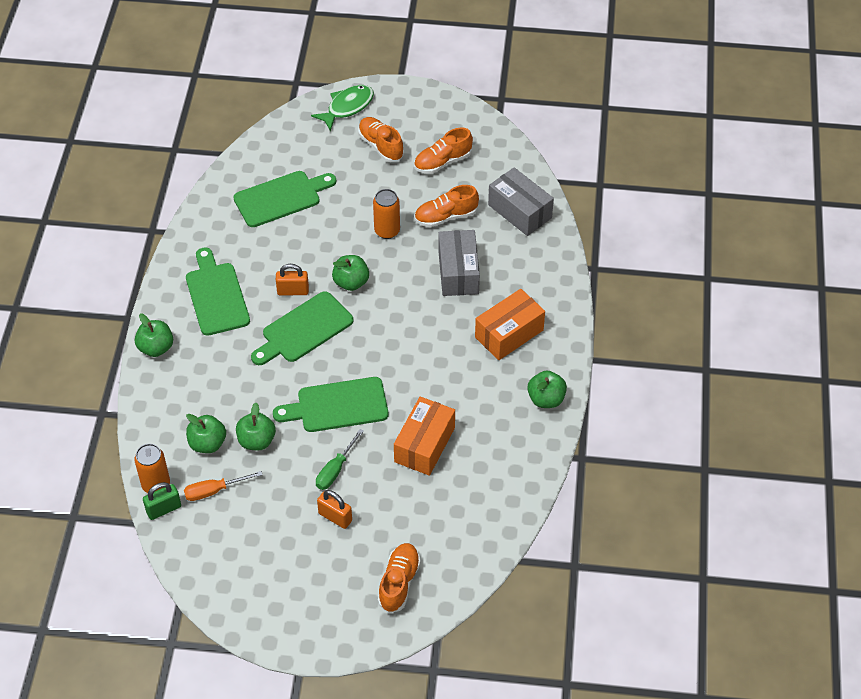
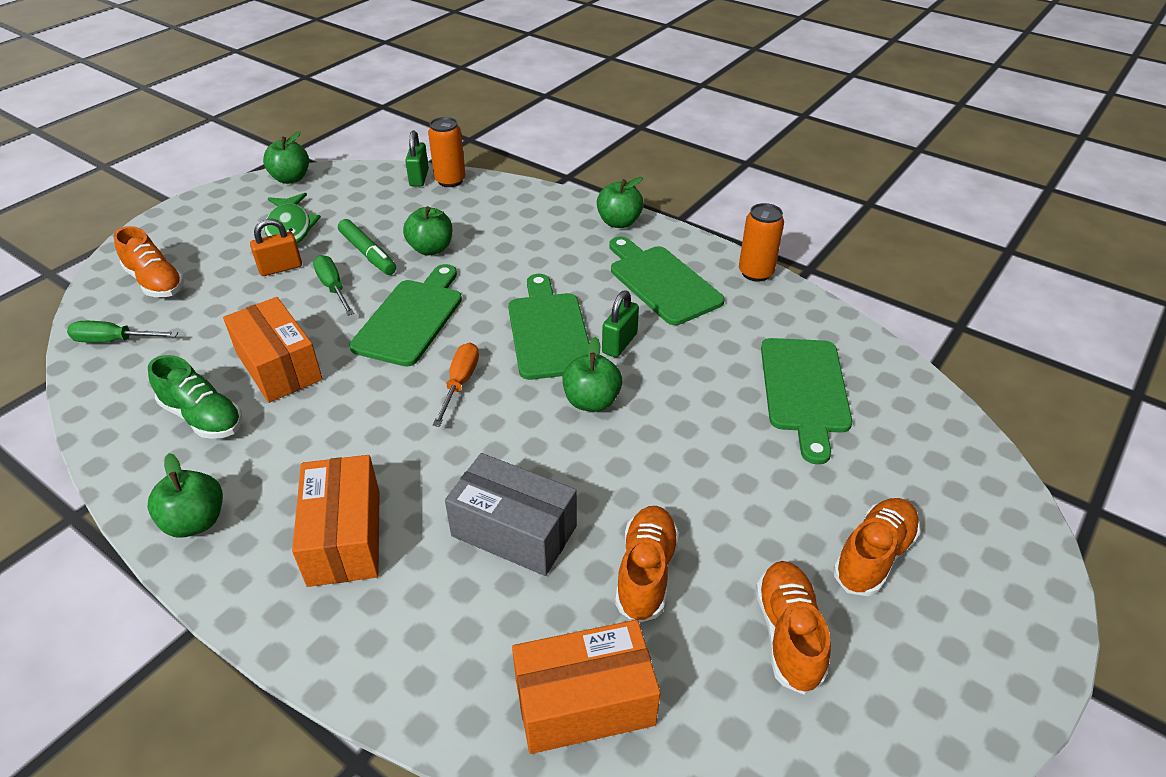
camera: 120 degrees right, 10 degrees down
(207, 443) = (463, 219): green apple -> green apple (291, 178)
(214, 491) = (404, 208): orange screwdriver -> orange screwdriver (460, 383)
(216, 295) = (662, 282): green cutting board -> green cutting board turned 135 degrees counterclockwise
(285, 475) = (368, 253): none -> green marker
(293, 291) = (619, 343): orange padlock -> green padlock
(347, 107) = (1000, 550): green fish -> green fish (290, 228)
(380, 146) = (873, 556): orange shoe -> orange shoe turned 45 degrees counterclockwise
(387, 231) = (664, 480): orange can -> orange can (755, 273)
(465, 553) = (114, 341): none -> green screwdriver
(486, 451) = (203, 417): none -> green shoe
(520, 211) = (584, 702): grey box -> orange box

